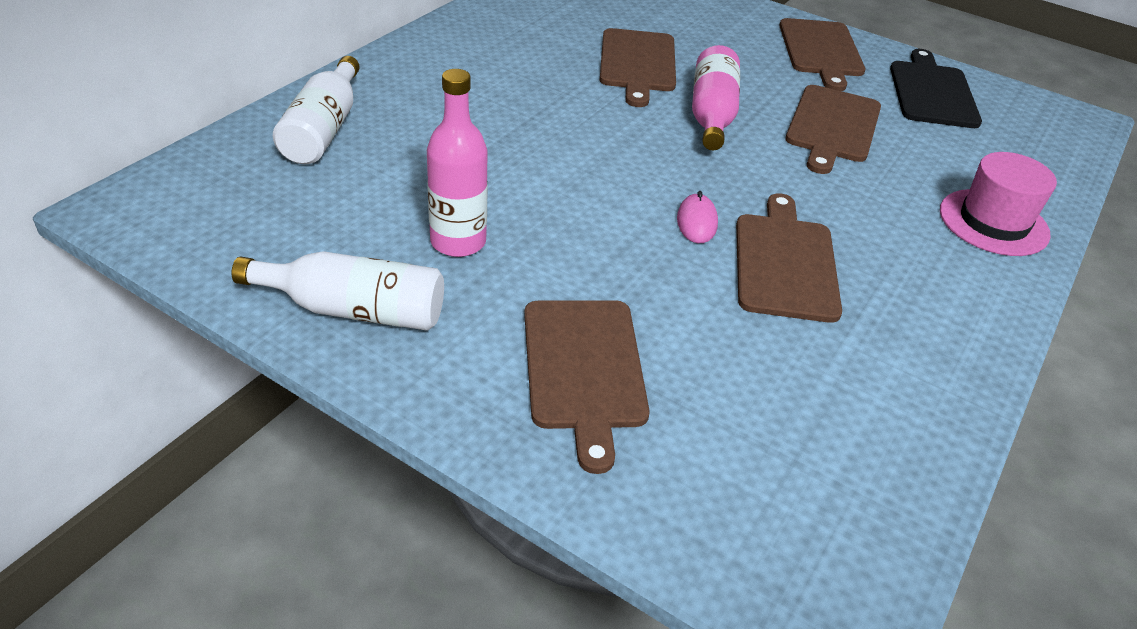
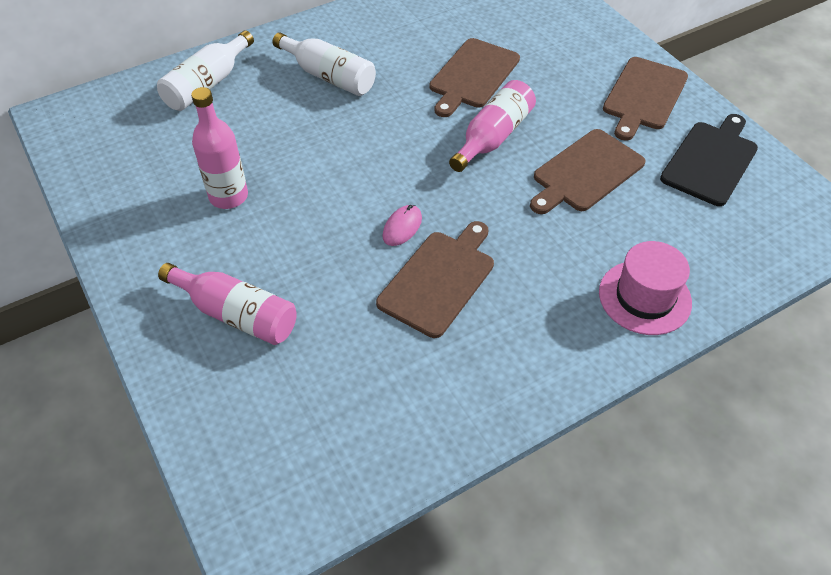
camera: 30 degrees right, 10 degrees up
(353, 310) = (132, 227): white bottle -> white bottle (328, 76)
(584, 369) = (236, 314): brown cutting board -> pink bottle

